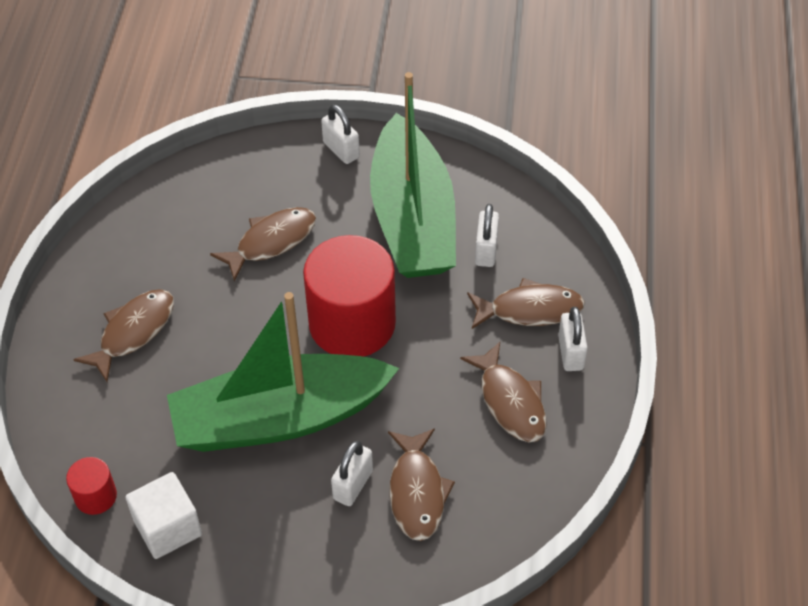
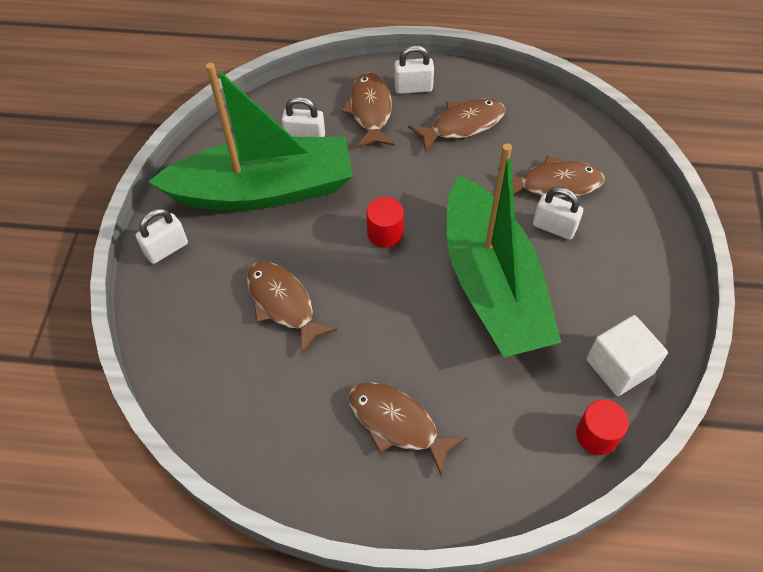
camera: 90 degrees left, 5 degrees up
(352, 323) = (385, 233): red cylinder -> red cylinder, size x0.45

